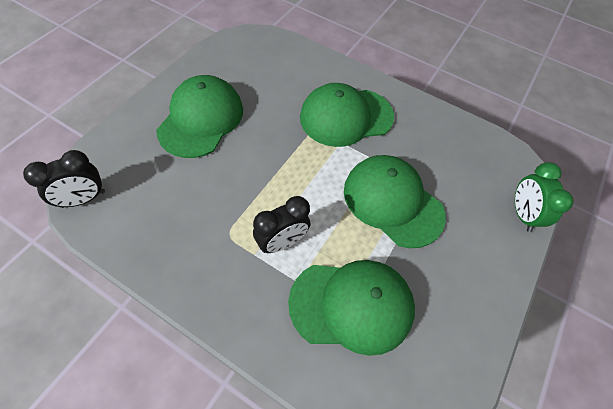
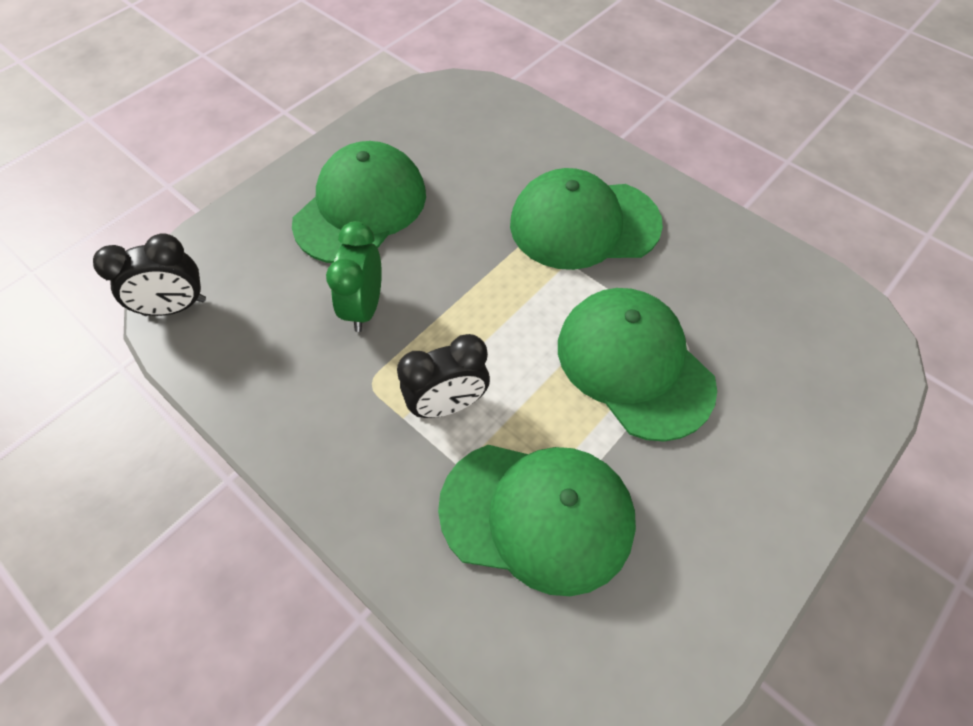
camera: 15 degrees right, 0 degrees up
(522, 214) = (852, 410): green clock -> green clock (364, 307)

